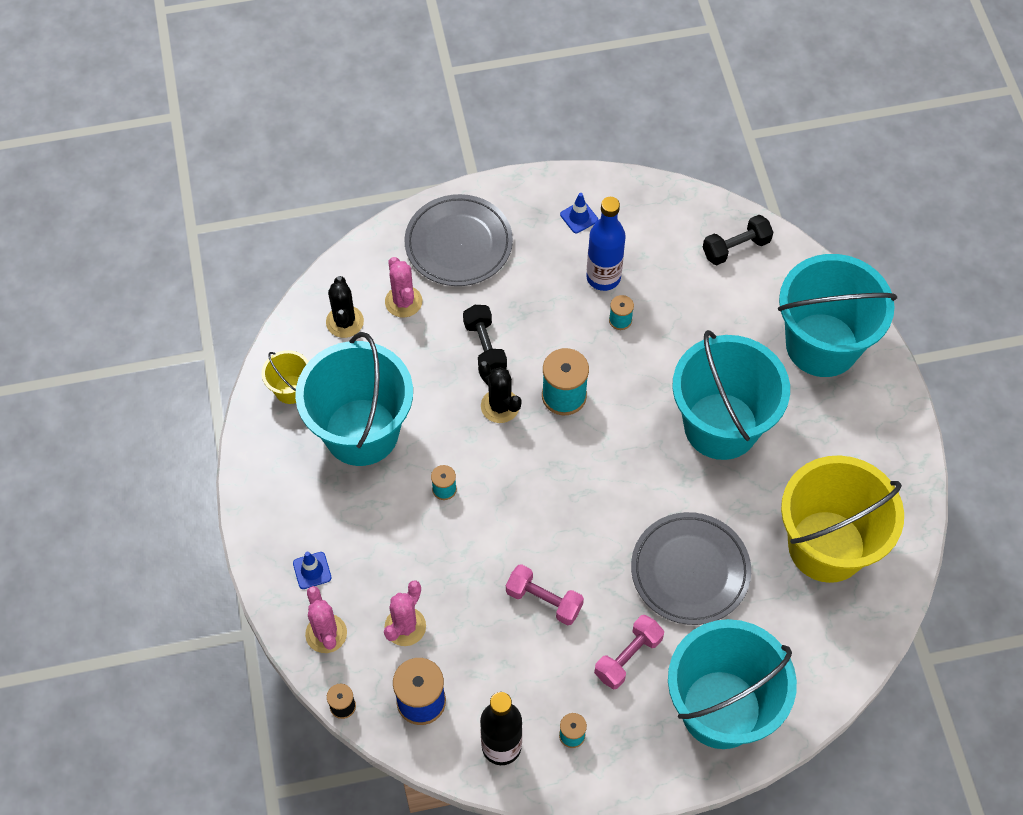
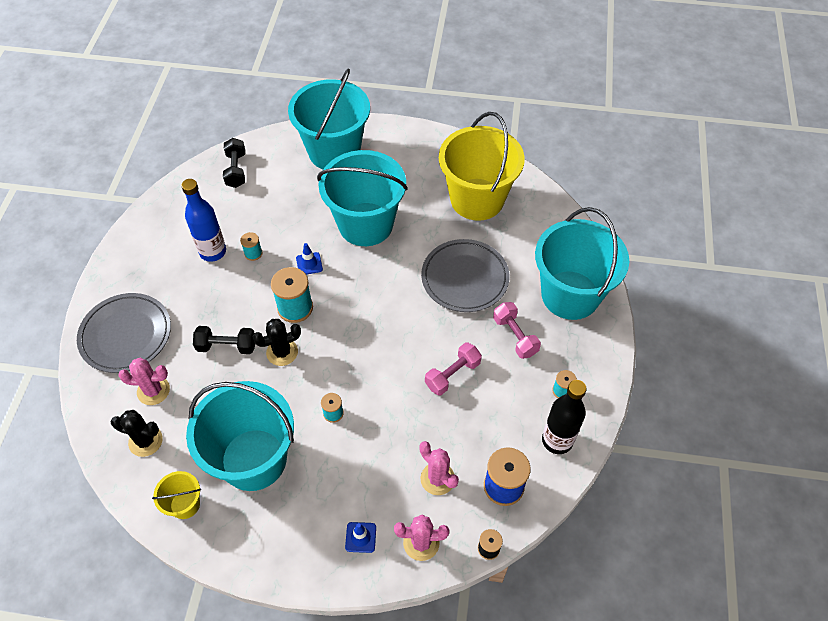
camera: 70 degrees left, 5 degrees down
(579, 217) = (154, 250): blue traffic cone -> blue traffic cone (309, 264)

